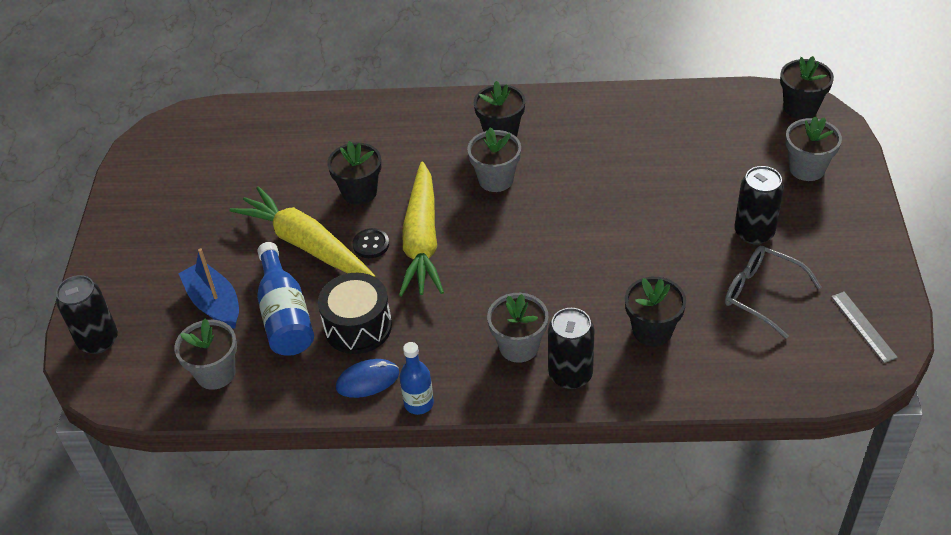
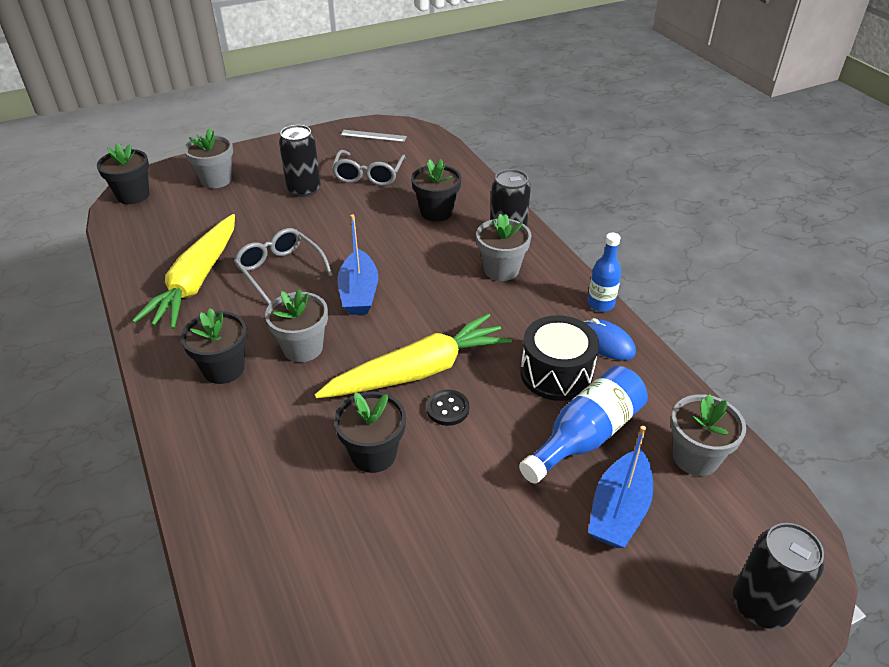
camera: 120 degrees left, 5 degrees down
(306, 244) = (481, 466): yellow carrot -> yellow carrot (196, 281)
(546, 231) = (359, 293): none -> blue boat
(613, 186) = (280, 270): none -> grey glasses
(863, 326) = (373, 136): grey ruler -> grey ruler turned 60 degrees clockwise

